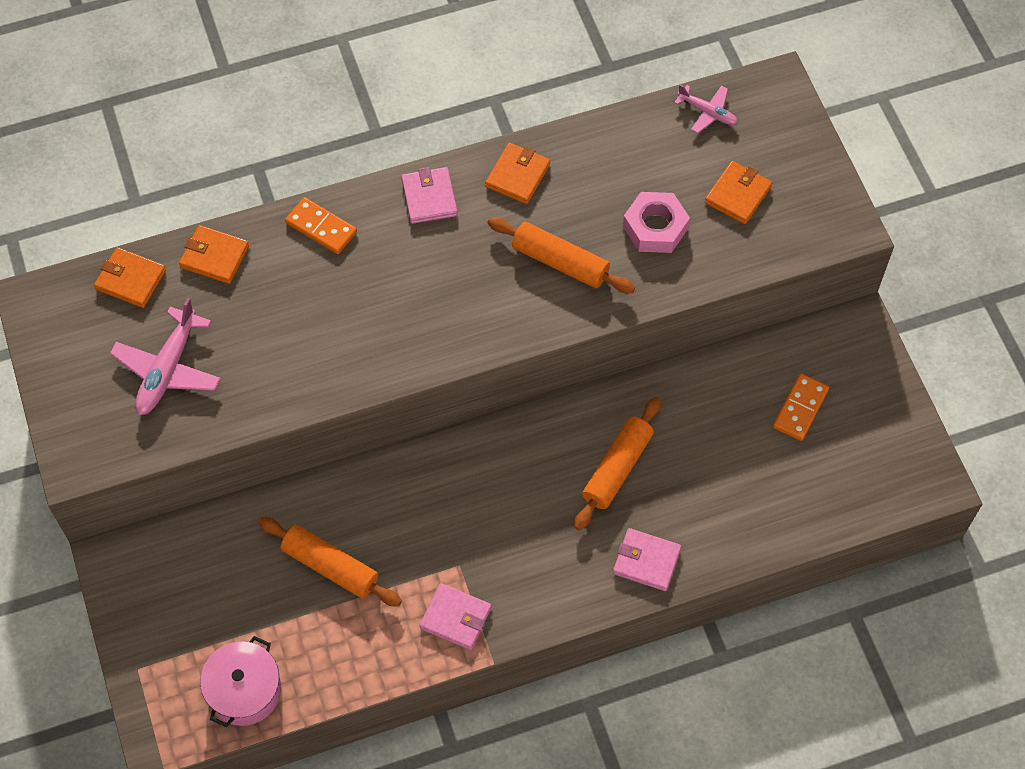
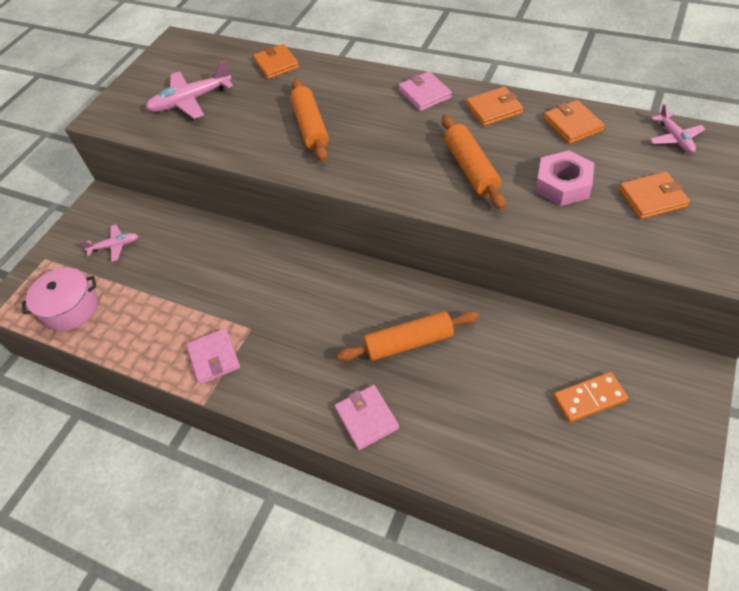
camera: 50 degrees right, 10 degrees down
(131, 279) = (226, 54): orange wallet -> orange wallet (572, 125)
(206, 595) = (115, 246): none -> pink plane
(321, 228) = (346, 78): orange domino -> none
(330, 566) = (186, 276): orange rolling pin -> orange rolling pin (311, 127)
(429, 197) = (425, 94): pink wallet -> pink wallet turned 60 degrees counterclockwise

